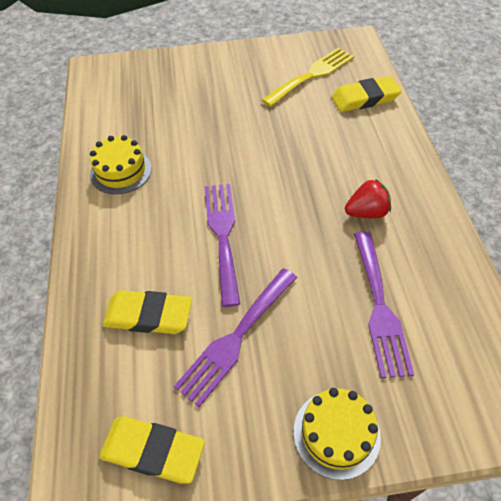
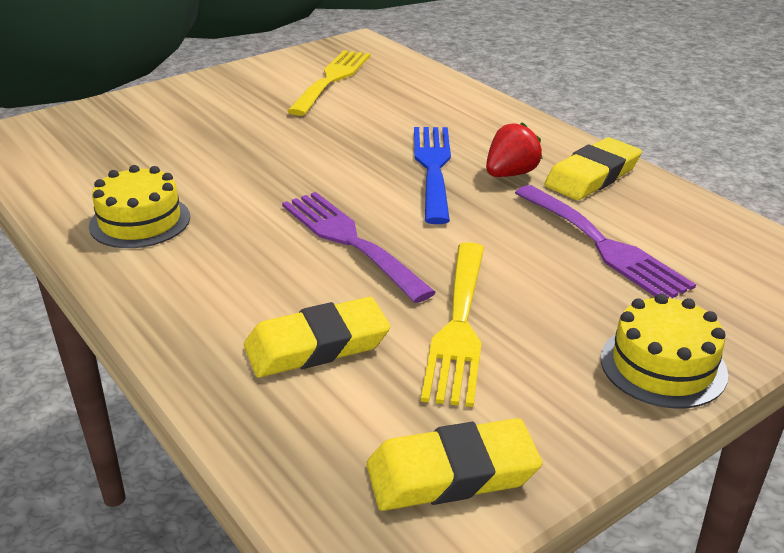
camera: 30 degrees left, 20 degrees down
(236, 338) = (459, 327): purple fork -> yellow fork
(319, 187) = (433, 168): none -> blue fork
(365, 98) = (416, 85): yellow eraser -> yellow eraser (592, 176)

